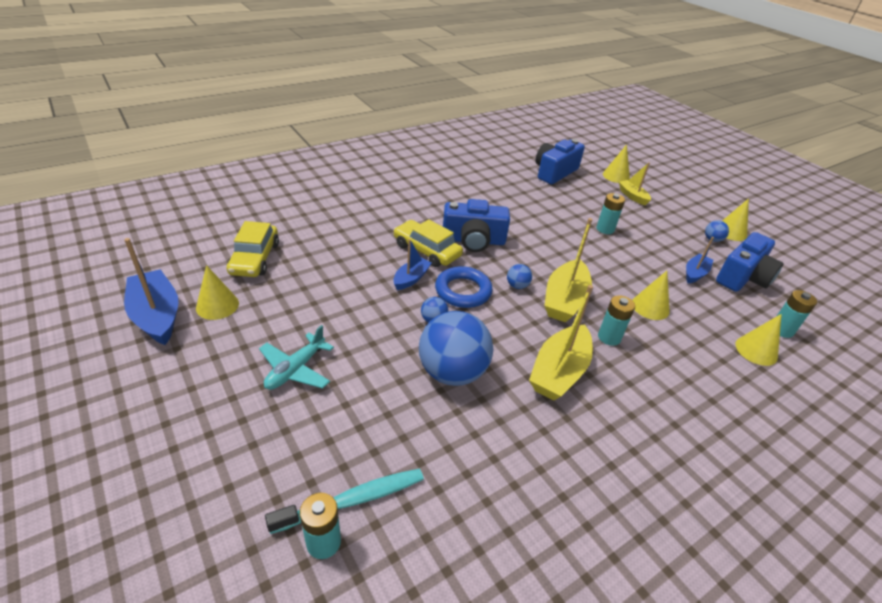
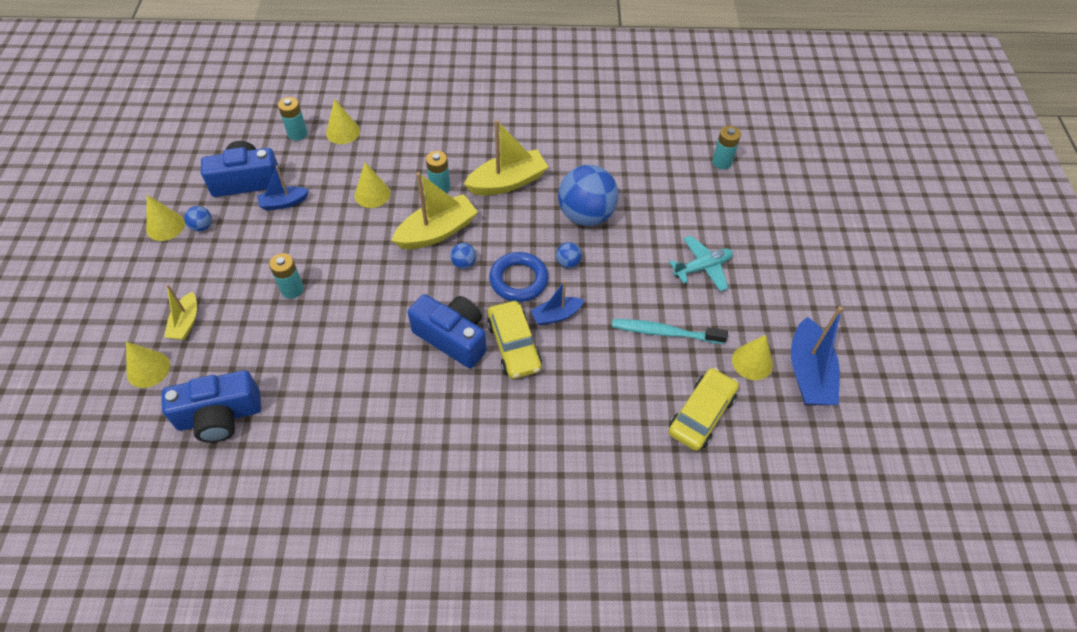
camera: 145 degrees left, 15 degrees up
(352, 500) = (697, 173): turquoise toothbrush -> turquoise toothbrush (664, 332)

